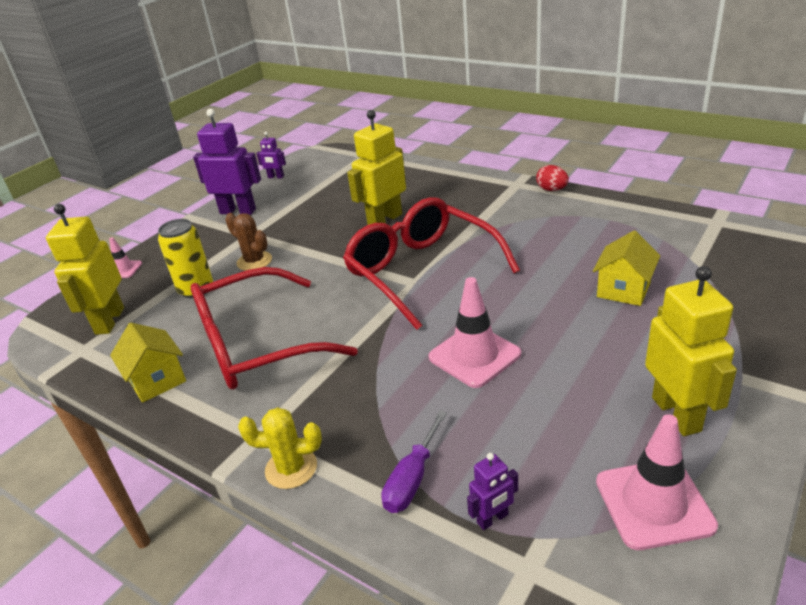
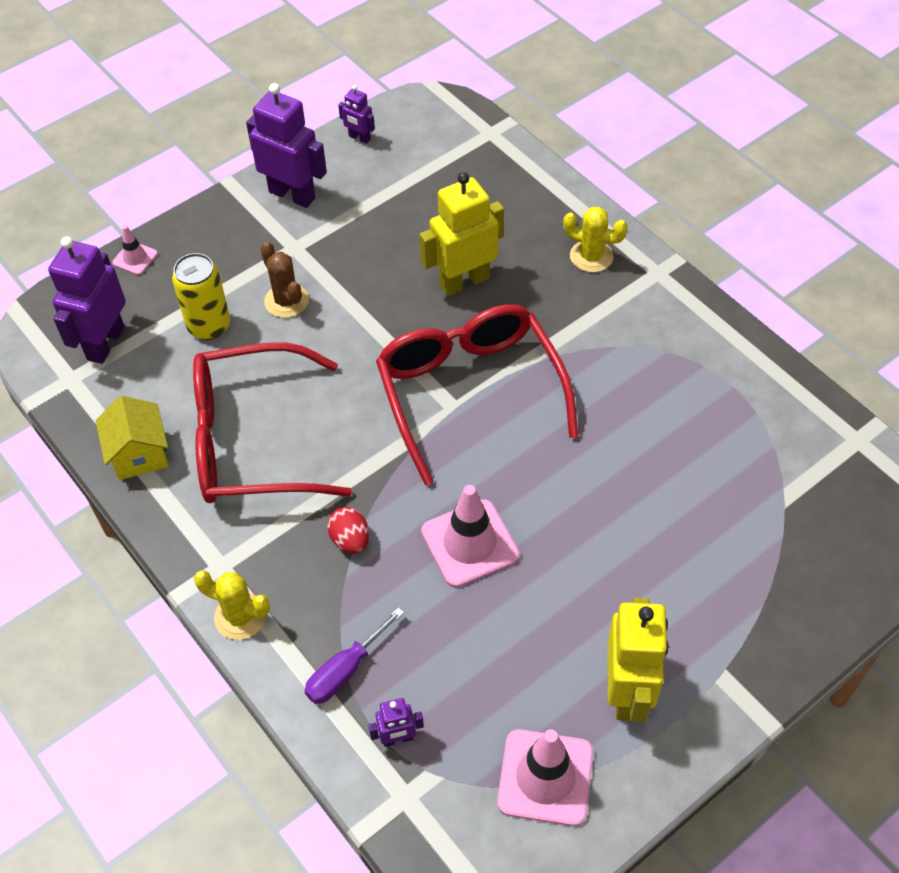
camera: 15 degrees right, 20 degrees up
(109, 321) = (105, 343): yellow robot -> purple robot
(466, 188) = (591, 256): none -> yellow cactus
(551, 190) = (695, 301): red egg -> red egg (350, 540)
(623, 290) = (678, 509): yellow house -> none

